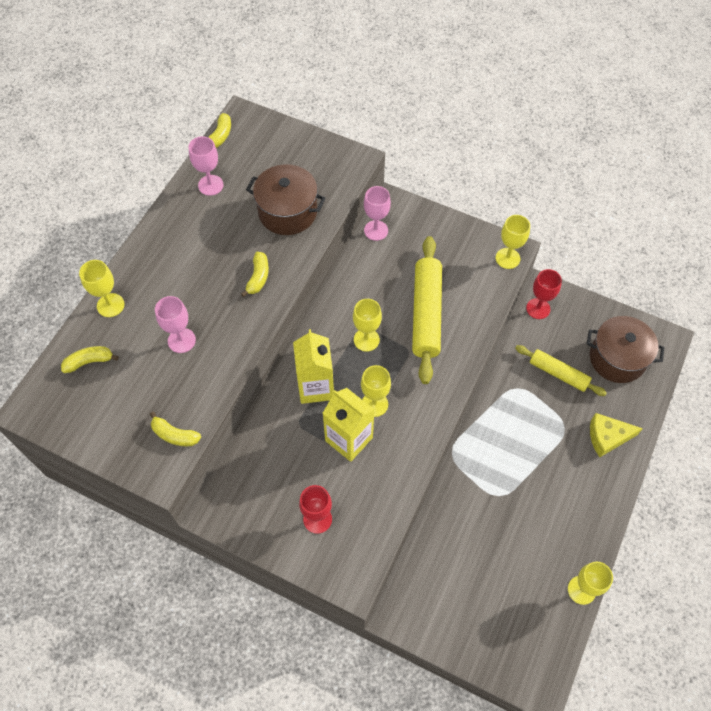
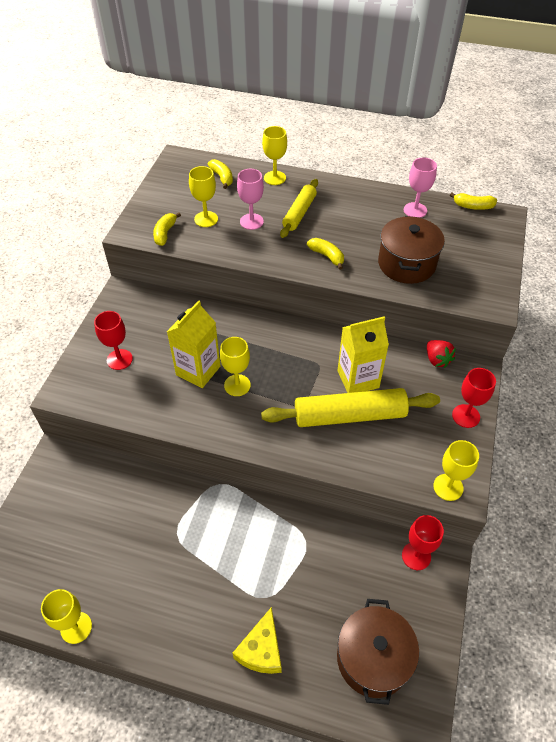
camera: 80 degrees right, 10 degrees down
(258, 277) = (327, 256): yellow banana -> yellow banana turned 135 degrees counterclockwise
(315, 387) = (247, 339): yellow carton -> yellow carton (358, 379)
(366, 340) = (306, 369): yellow goblet -> yellow goblet (206, 219)
(376, 230) = (437, 360): pink goblet -> red strawberry
(441, 226) = (466, 416): none -> red goblet
(558, 373) = (334, 586): yellow rolling pin -> yellow rolling pin (299, 213)
(607, 437) = (261, 649): yellow cheese -> yellow cheese turned 150 degrees counterclockwise

